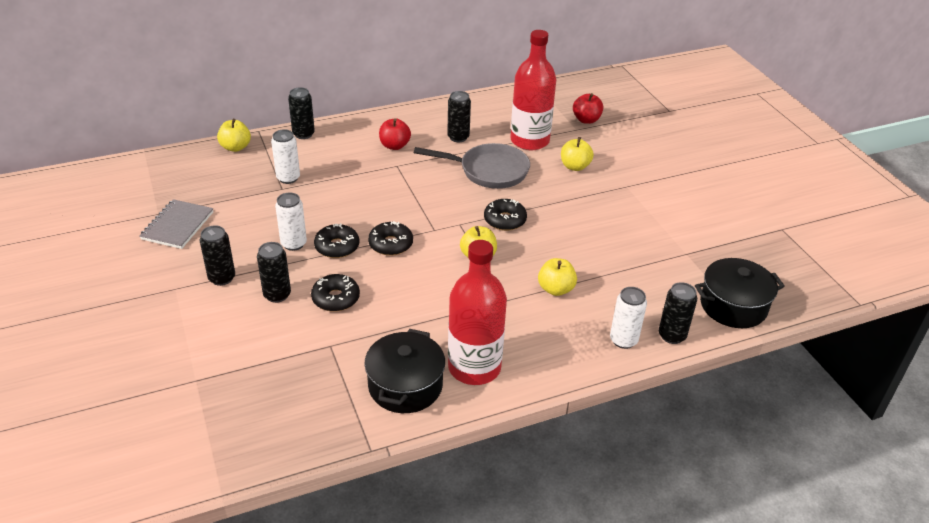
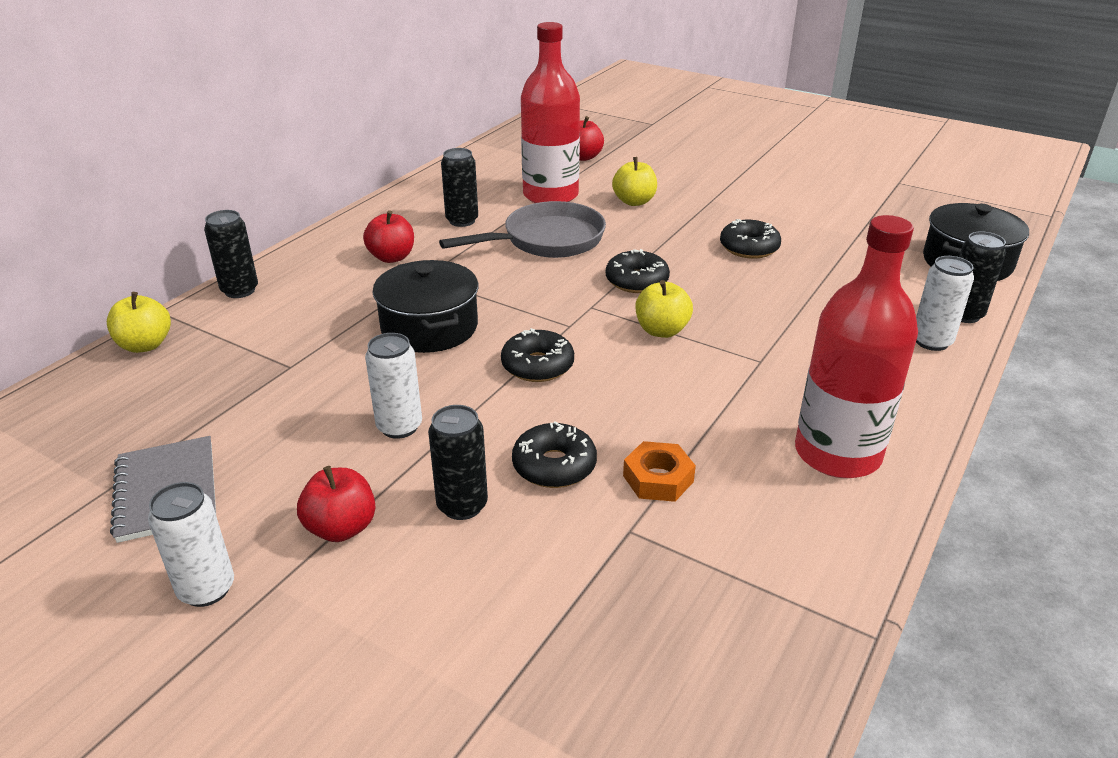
camera: 35 degrees left, 5 degrees down
(222, 278) = (341, 528): black can -> red apple
(288, 178) = (283, 350): white can -> white can (206, 589)
(337, 247) = (468, 401): black donut -> black donut (749, 248)
(373, 330) = (658, 479): none -> orange nut
(405, 386) = (795, 524): black pot -> black pot (429, 327)
(555, 289) = (793, 325): yellow apple -> none

